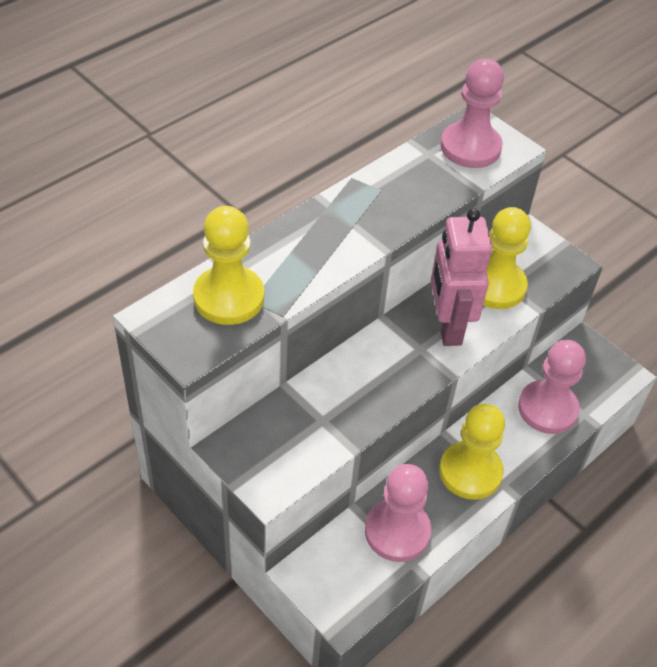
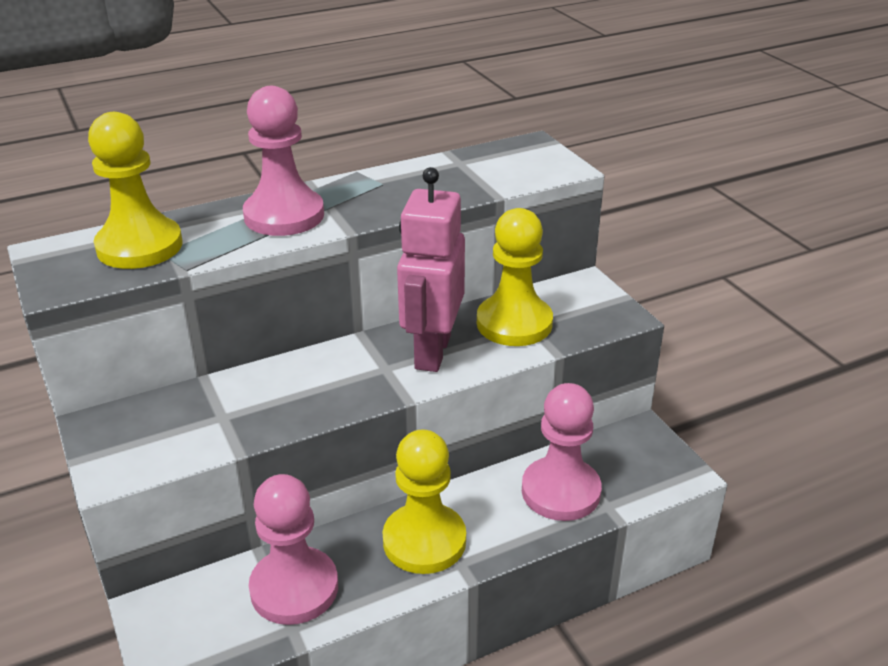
camera: 20 degrees right, 15 degrees down
(470, 147) = (511, 162): pink pawn -> pink pawn (284, 215)

